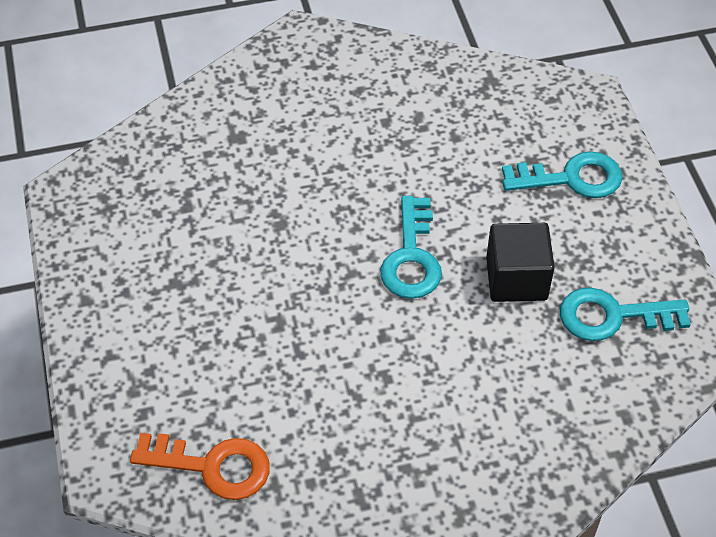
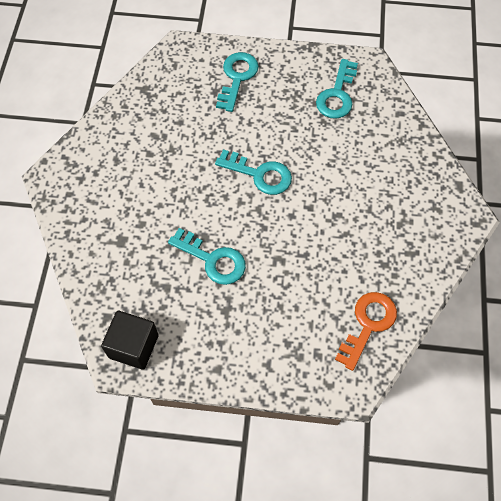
camera: 70 degrees left, 10 degrees up
(247, 244) = (213, 260): none -> turquoise key
(516, 279) = (295, 129): black cube -> black cube (133, 346)

